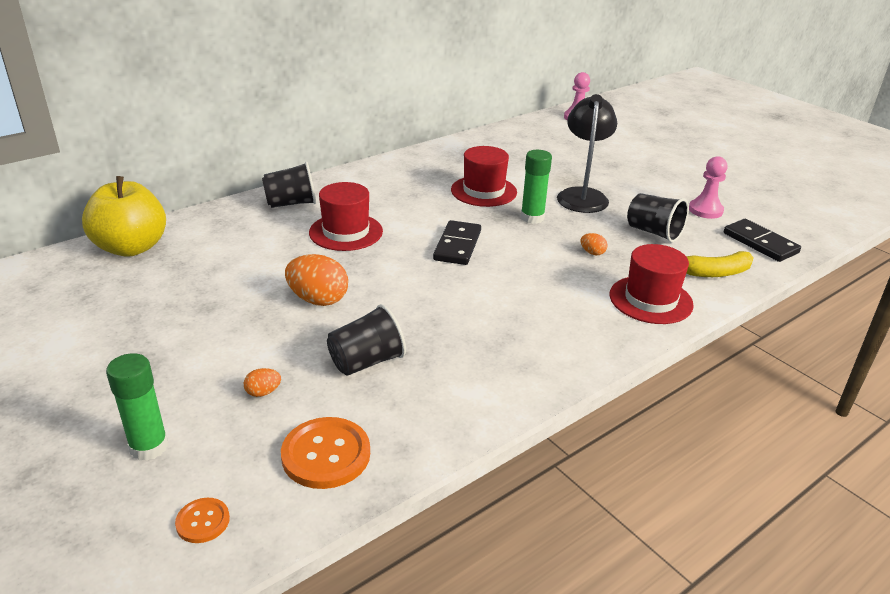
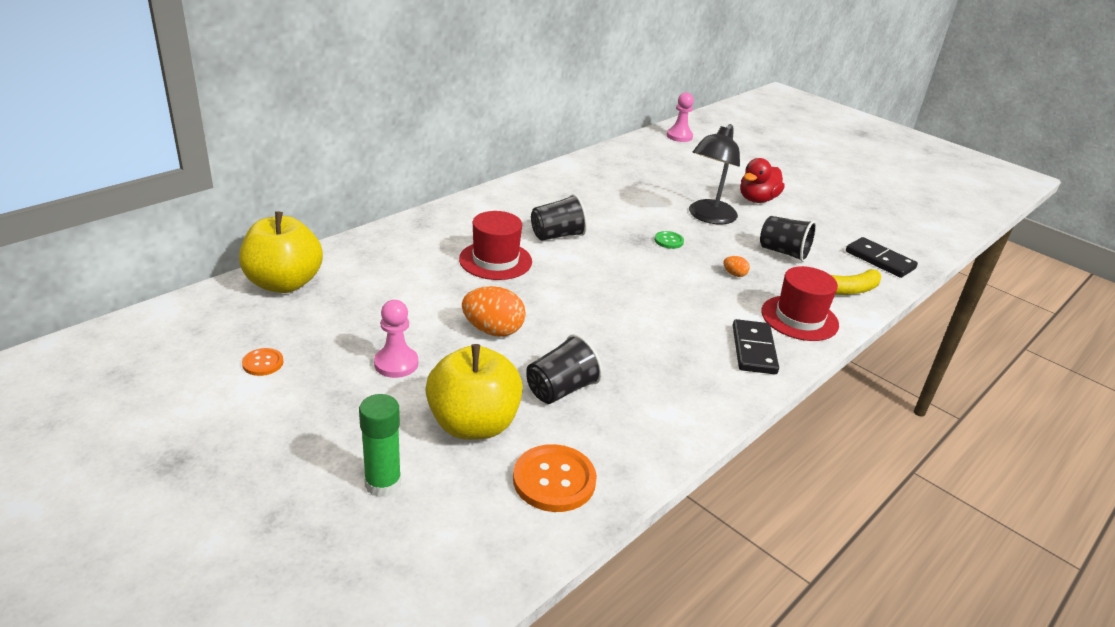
camera: 10 degrees left, 0 degrees up
(203, 521) = (462, 550): orange button -> orange button (263, 363)
(263, 392) = (473, 424): orange egg -> yellow apple
(291, 203) = (430, 232): black cup -> black cup (557, 235)
(457, 245) = (608, 271): black domino -> black domino (754, 350)
(483, 191) = (614, 215): red hat -> none
(532, 218) = (668, 241): green glue stick -> green button
(582, 195) = (708, 217): black lamp -> black lamp turned 150 degrees counterclockwise
(641, 179) = (757, 199): none -> red duck
(705, 210) = (823, 229): pink pawn -> pink pawn (396, 363)

